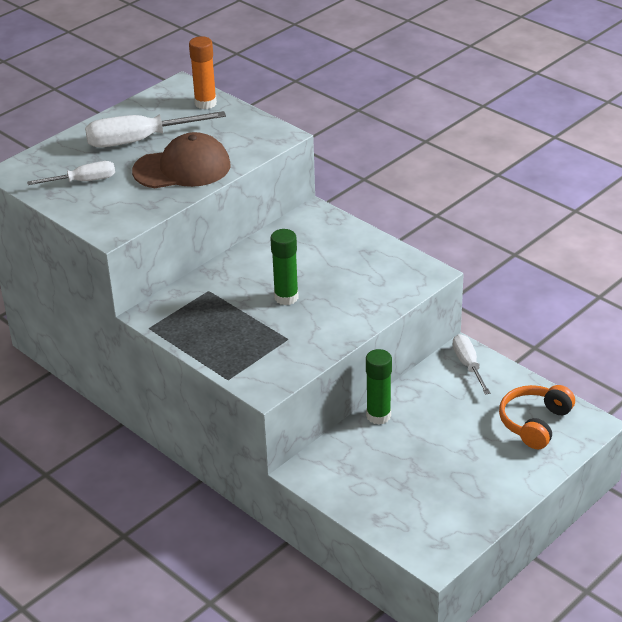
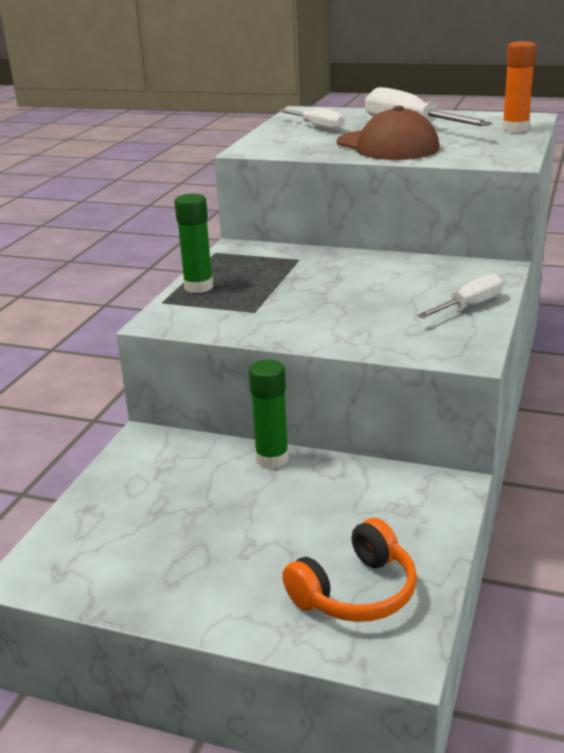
camera: 65 degrees right, 10 degrees down
(286, 297) = (325, 293): green glue stick -> green glue stick (198, 287)
(468, 365) = (428, 498): white screwdriver -> white screwdriver (470, 305)
(534, 423) = (356, 592): orange headphones -> orange headphones turned 135 degrees clockwise

